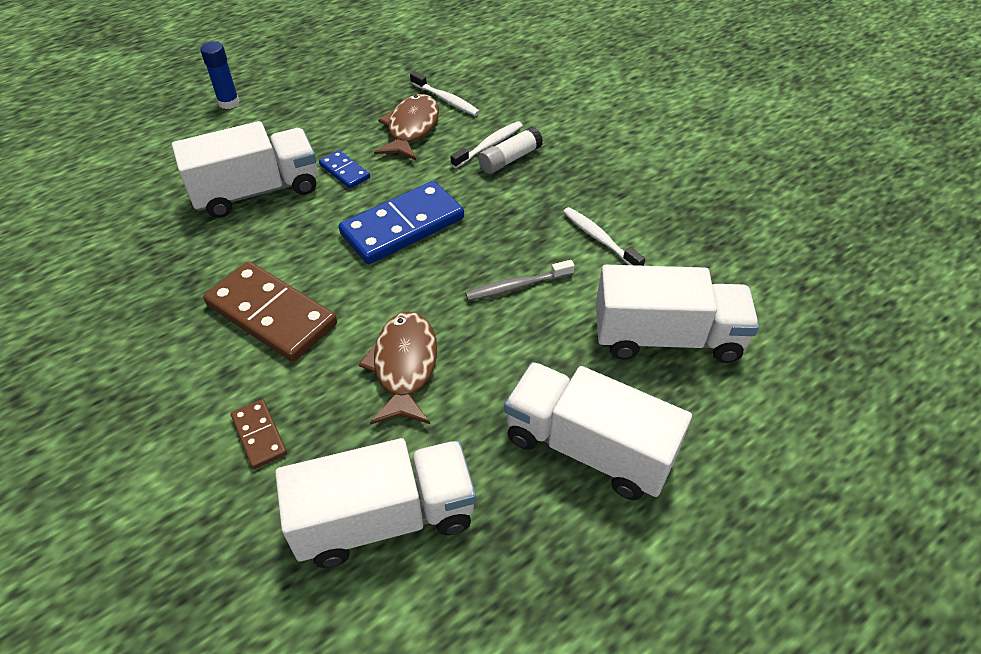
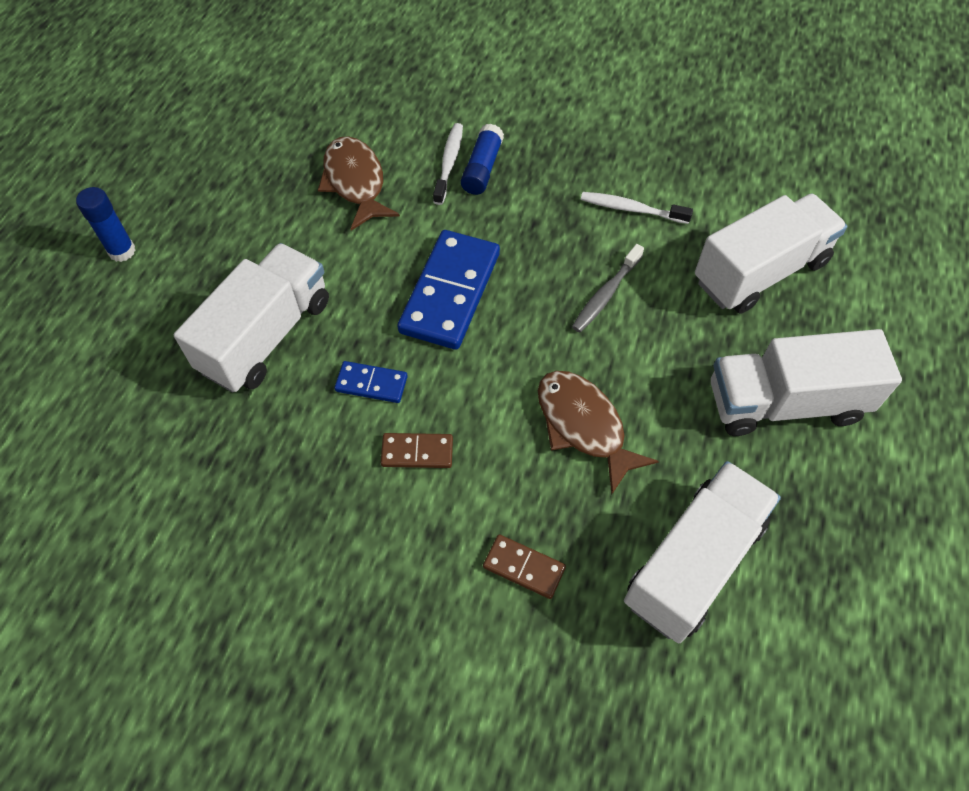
camera: 35 degrees left, 10 degrees up
(272, 314) = (417, 452): brown domino -> brown domino, size x0.49
(345, 171) = (335, 265): blue domino -> blue domino (371, 383)
(446, 100) = (358, 132): white toothbrush -> none
(510, 159) = (482, 168): white glue stick -> blue glue stick

